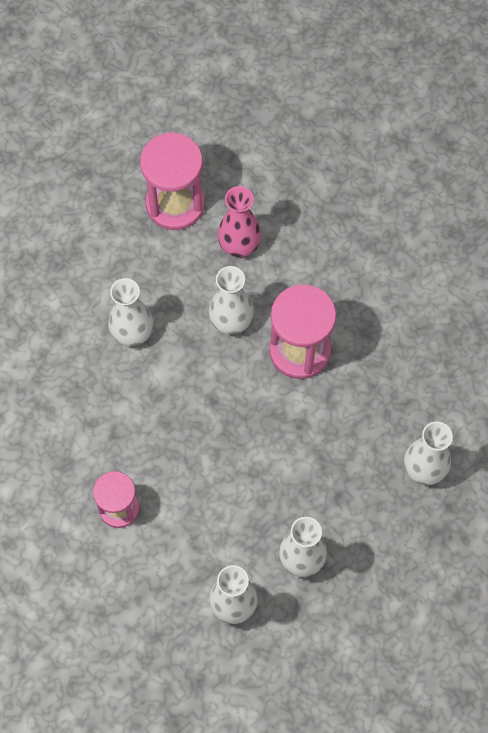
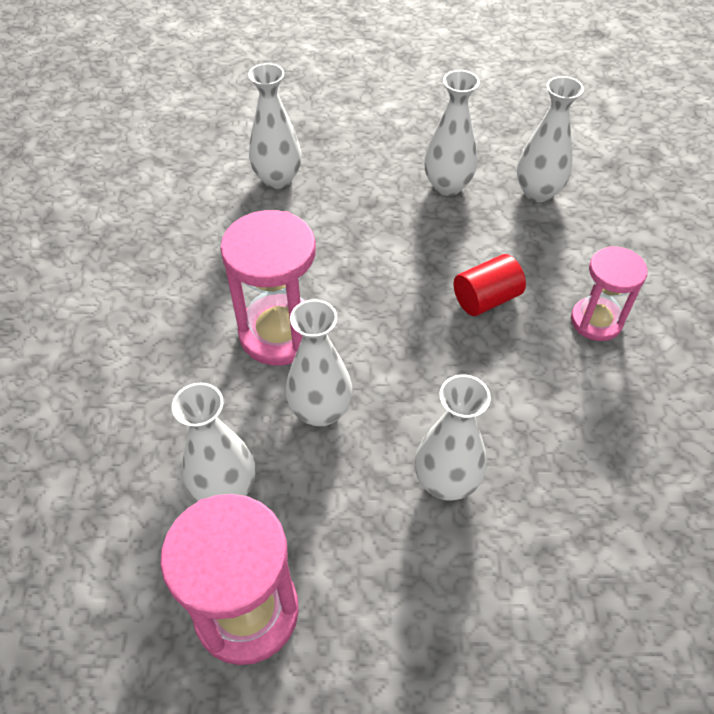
camera: 140 degrees left, 15 degrees down
(199, 473) = (486, 299): none -> red cylinder
(239, 245) = (225, 489): pink vase -> white vase

